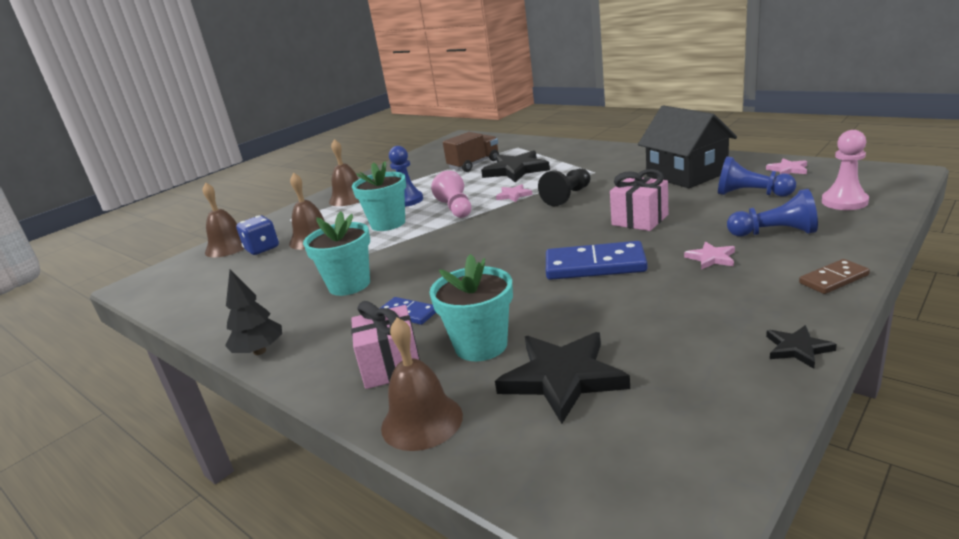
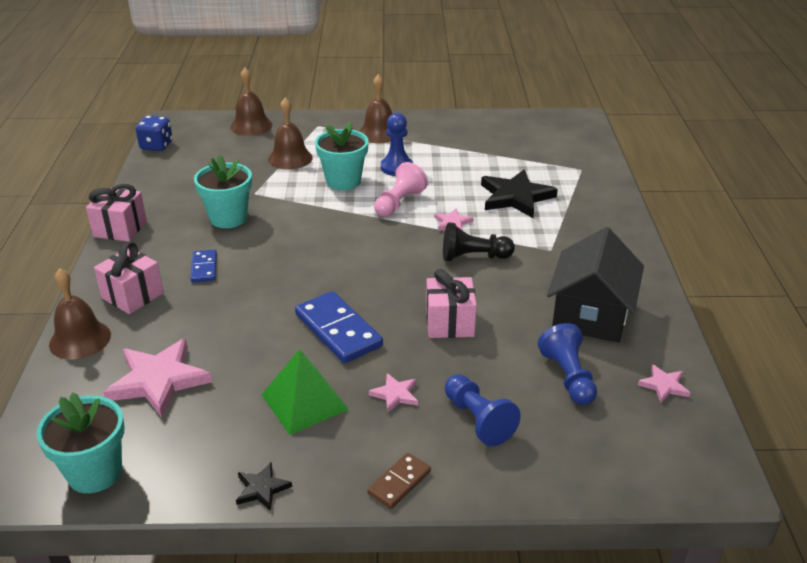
camera: 45 degrees right, 10 degrees up
(259, 351) = (120, 229): black tree -> pink gift
(262, 249) = (258, 144): blue dice -> blue dice (156, 146)
(474, 164) = (510, 164): brown truck -> none
(481, 345) = (179, 324): turquoise flower pot -> turquoise flower pot (95, 472)
(562, 378) = (158, 380): black star -> pink star
(682, 301) = (304, 402): none -> green pyramid
(833, 279) = (399, 482): brown domino -> brown domino turned 75 degrees counterclockwise
(844, 202) = (595, 451): pink pawn -> none

